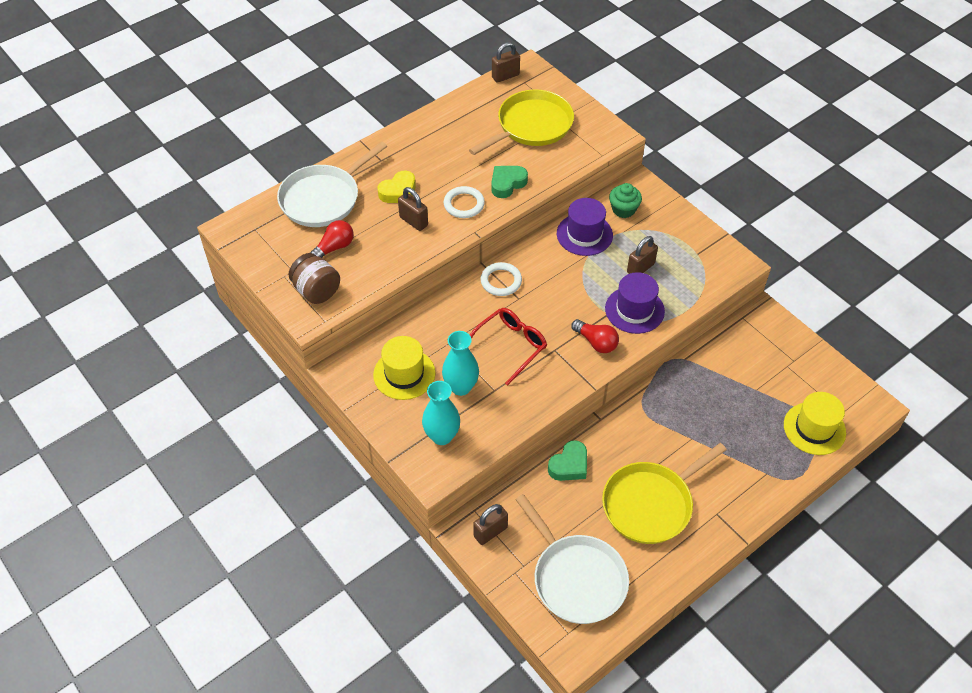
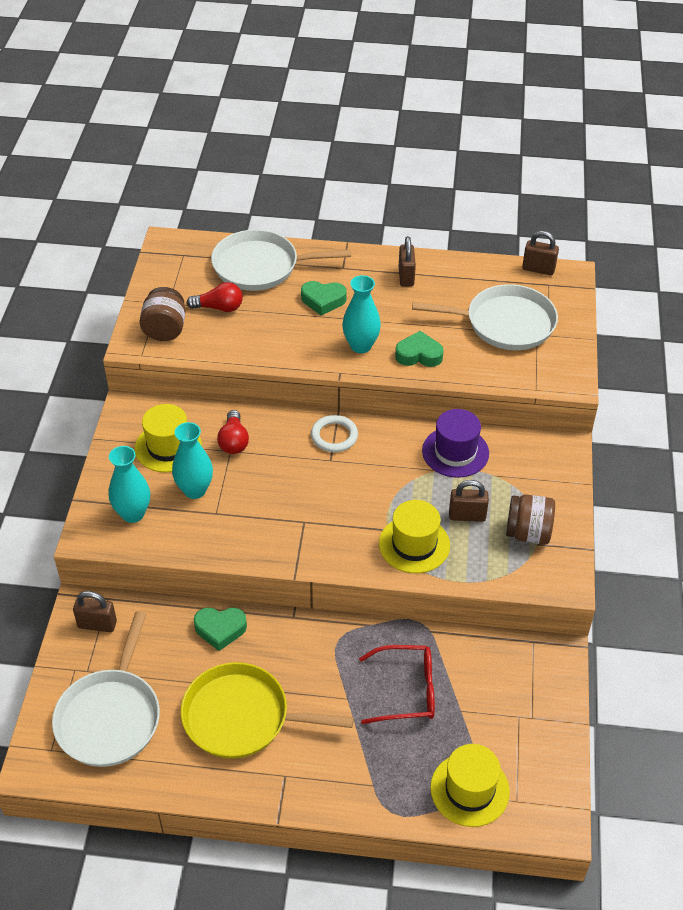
camera: 45 degrees right, 5 degrees down
(398, 192) = (323, 300): yellow heart -> green heart
(413, 221) = (304, 330): brown padlock -> brown padlock (406, 277)
(464, 204) = (361, 346): white ring -> turquoise vase
(510, 346) = (273, 490): red glasses -> red glasses (406, 690)
(531, 126) = (505, 323): yellow pan -> white pan
(596, 342) = (345, 543): red light bulb -> red light bulb (234, 441)
(623, 209) = (519, 457): green cupcake -> none
(634, 310) = (414, 544): purple hat -> yellow hat
(685, 251) = (528, 533): none -> brown jar

